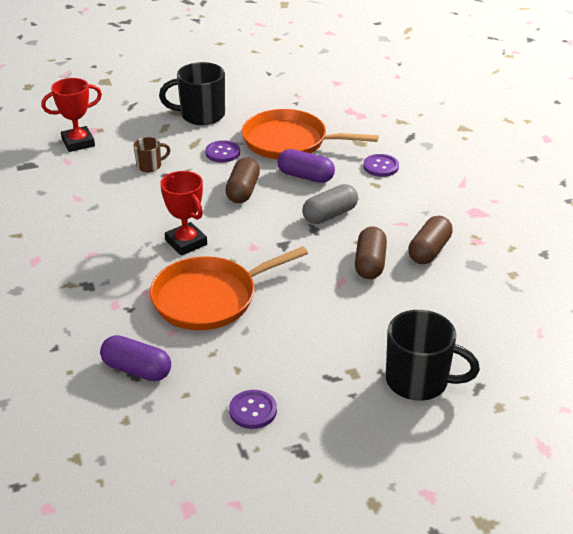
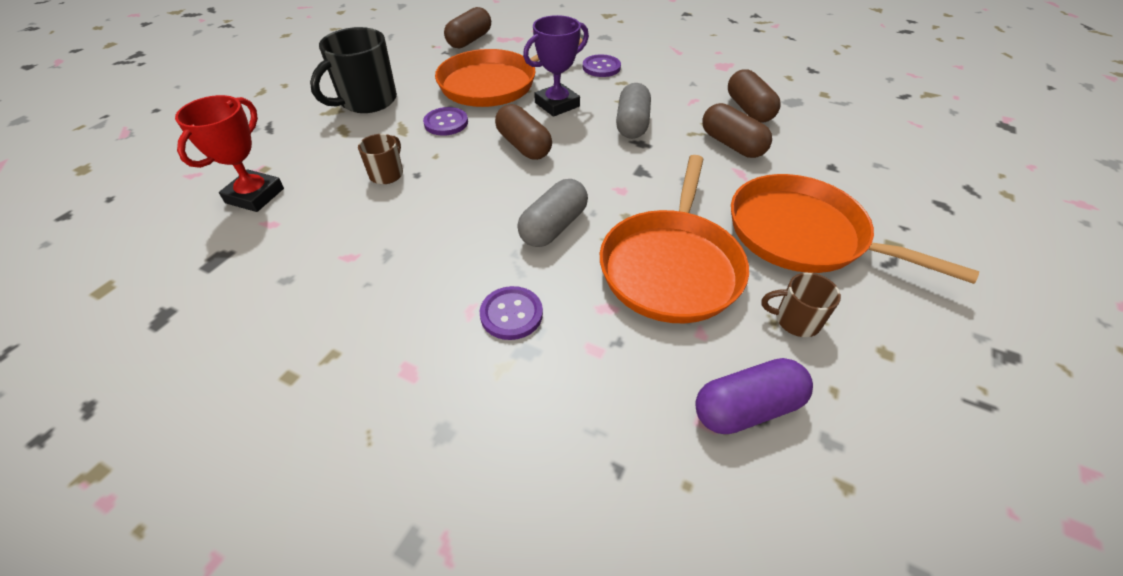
camera: 45 degrees left, 10 degrees up
(186, 242) = (553, 227): red trophy -> grey capsule
(224, 360) = (795, 320): none -> brown mug
(253, 410) = (908, 351): purple button -> purple button (511, 314)
(305, 176) = (557, 104): purple capsule -> purple trophy
(309, 333) = (803, 235): none -> orange pan
(325, 101) = (469, 40): none -> brown capsule
(419, 381) = (938, 214): black mug -> none

